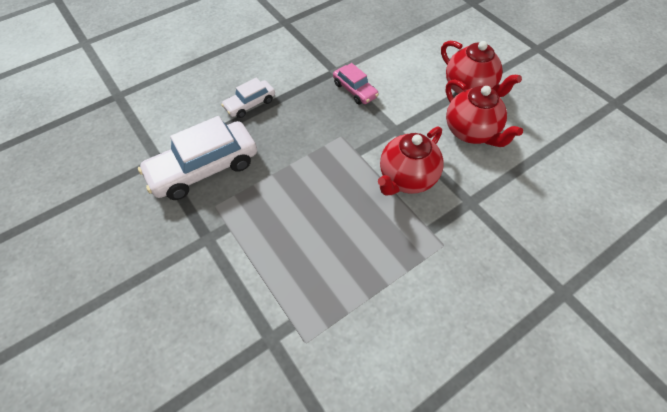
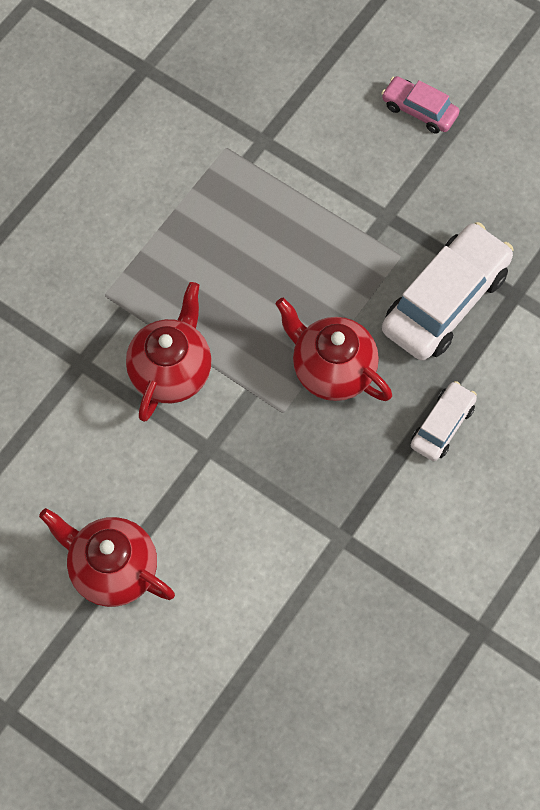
camera: 160 degrees right, 10 degrees up
(355, 90) = (294, 505): pink car -> pink car (419, 110)
(471, 132) = (97, 479): red teapot -> red teapot (332, 370)

